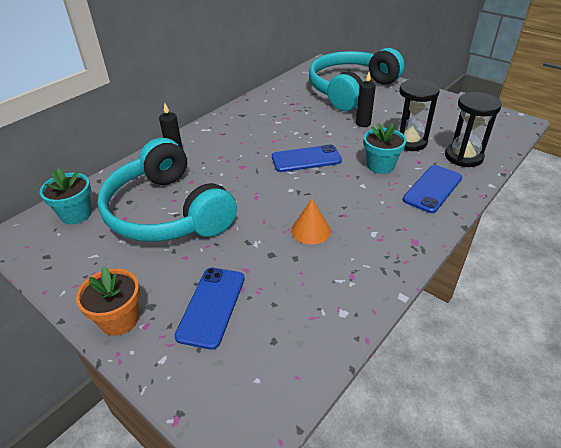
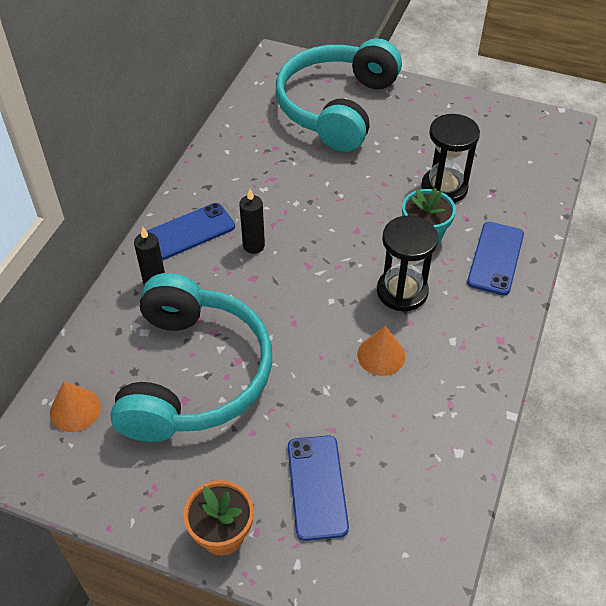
camera: 20 degrees left, 10 degrees up
(76, 214) = (75, 409): turquoise flower pot -> orange cone
(167, 212) = (194, 374): turquoise headphones -> turquoise headphones turned 120 degrees counterclockwise
(306, 159) = (329, 246): blue phone -> blue phone (189, 232)
(363, 123) = (376, 168): black candle -> black candle (253, 246)
(463, 156) = (515, 198): black hourglass -> black hourglass (402, 291)

